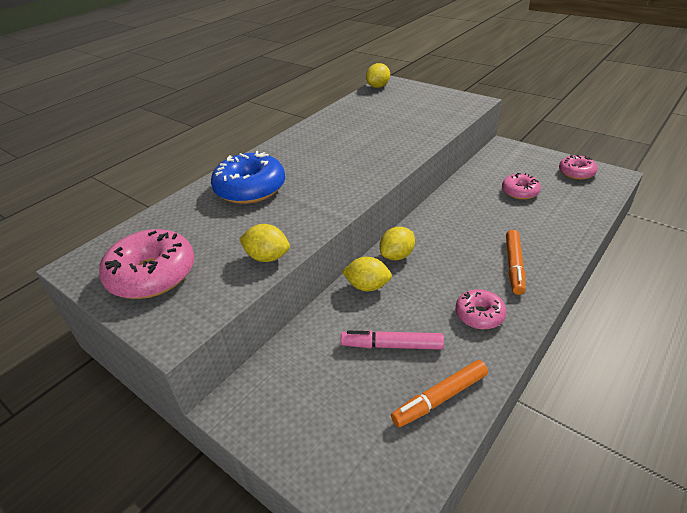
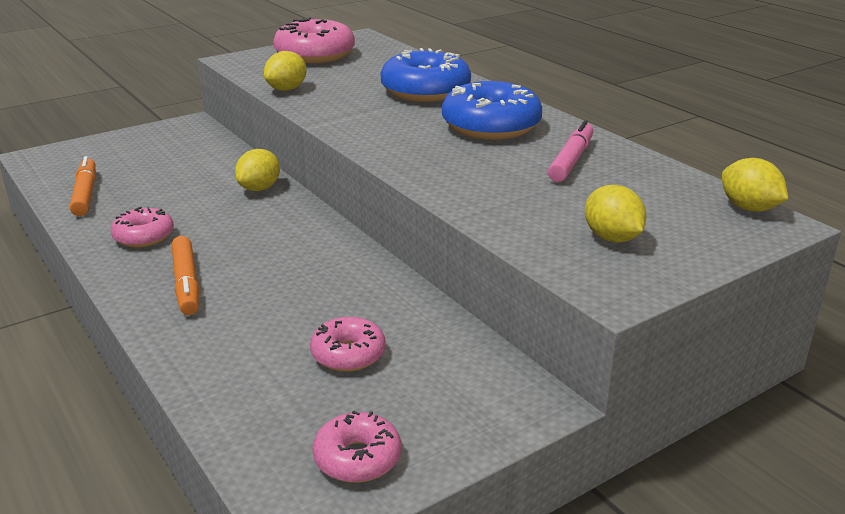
camera: 105 degrees right, 10 degrees down
(312, 152) = (491, 126): none -> blue donut
(392, 345) = (166, 185): pink marker -> pink marker (571, 160)
(397, 255) = (292, 213): yellow lemon -> yellow lemon (612, 238)
(514, 266) = (186, 283): orange marker -> orange marker turned 135 degrees counterclockwise

